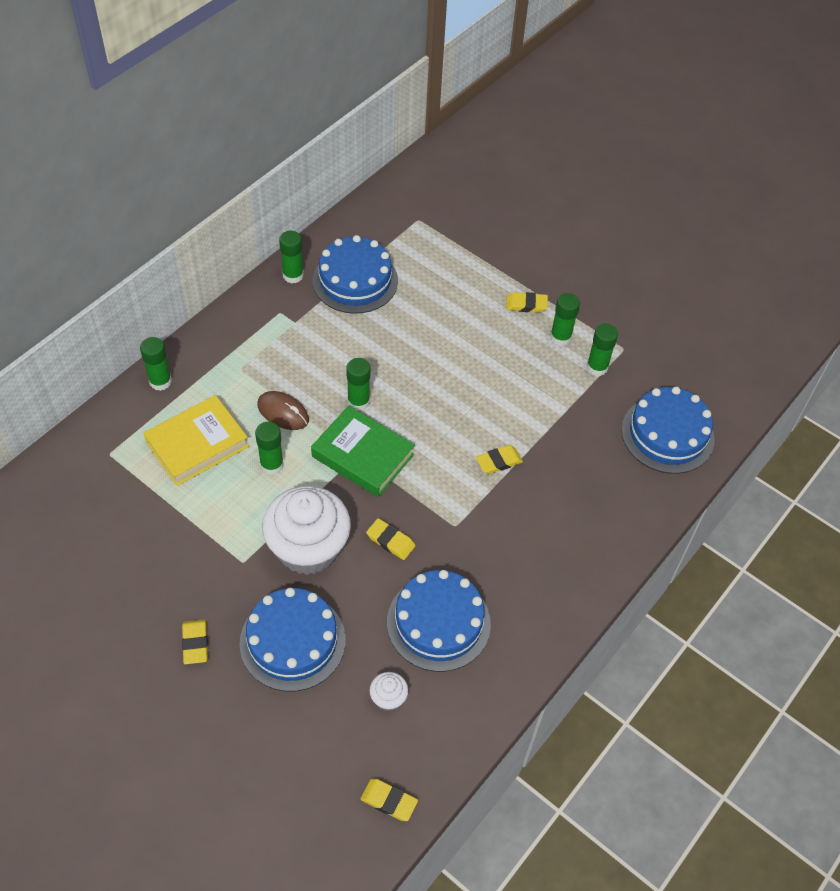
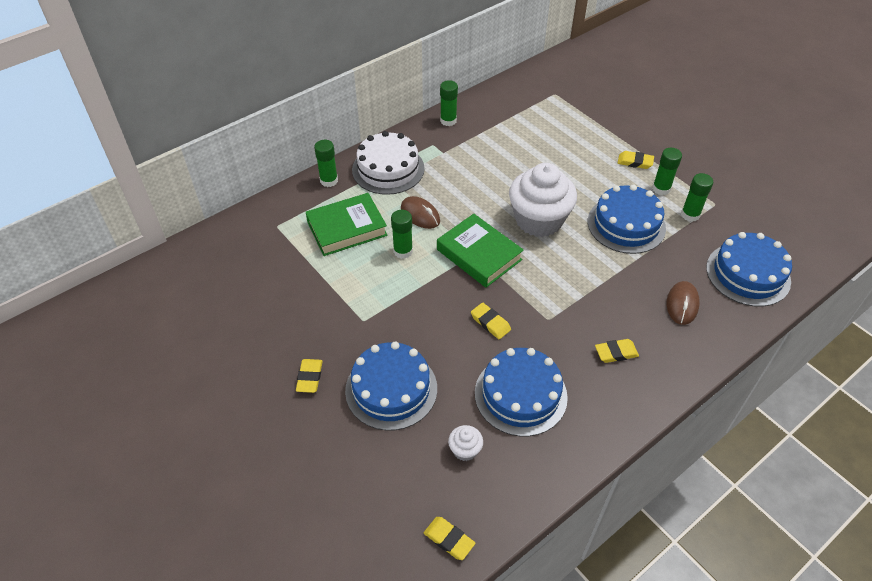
camera: 15 degrees right, 5 degrees down
(197, 444) = (347, 228): yellow book -> green book
(231, 355) = (388, 169): none -> white cake
(308, 548) = (419, 318): white cupcake -> white cupcake (539, 220)
(355, 280) = (497, 129): blue cake -> blue cake (626, 224)
(358, 401) = (483, 215): green glue stick -> none
(498, 461) = (594, 275): yellow eraser -> yellow eraser (616, 353)
(600, 484) = (682, 304): none -> brown mouse

